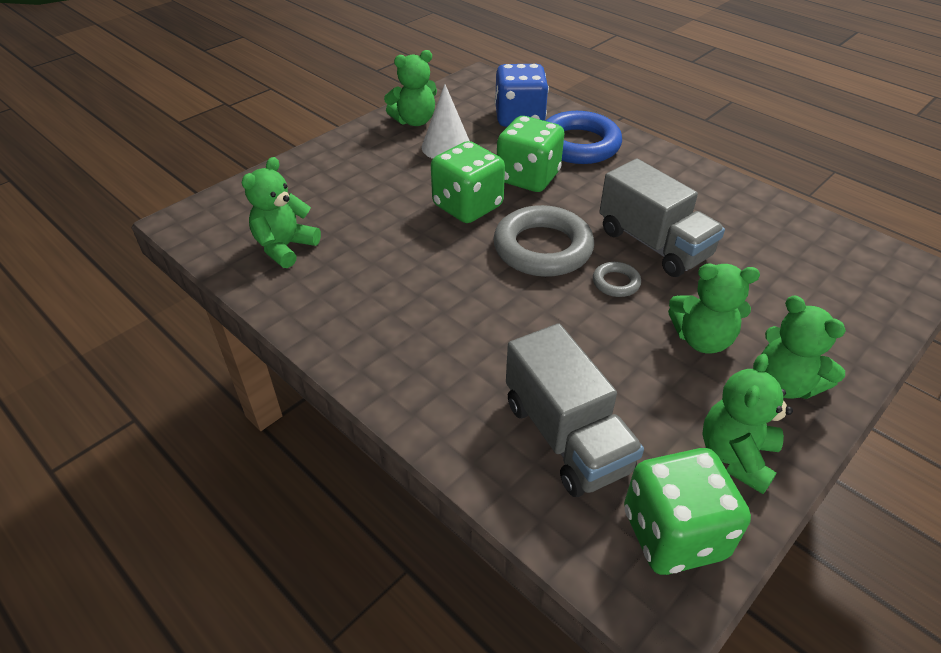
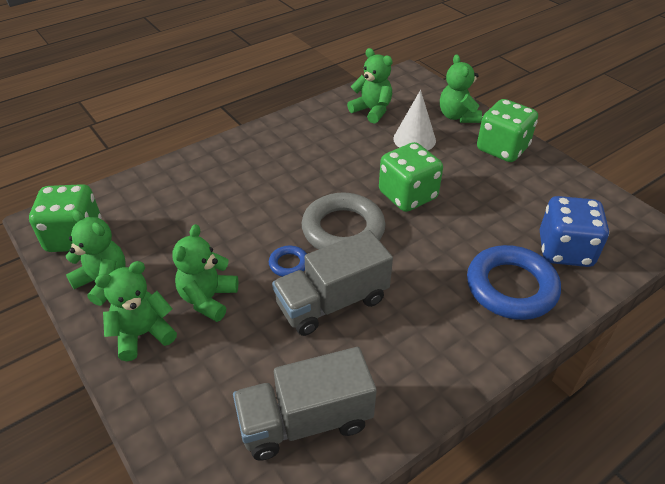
camera: 100 degrees right, 0 degrees up
(414, 121) = (550, 178): green teddy bear -> green teddy bear (457, 116)
(446, 147) = (503, 193): white cone -> white cone (414, 139)
(528, 178) = (449, 238): green dice -> green dice (502, 149)
(566, 436) = (161, 208): grey truck -> grey truck (305, 421)
(616, 283) = (289, 264): grey ring -> blue ring

